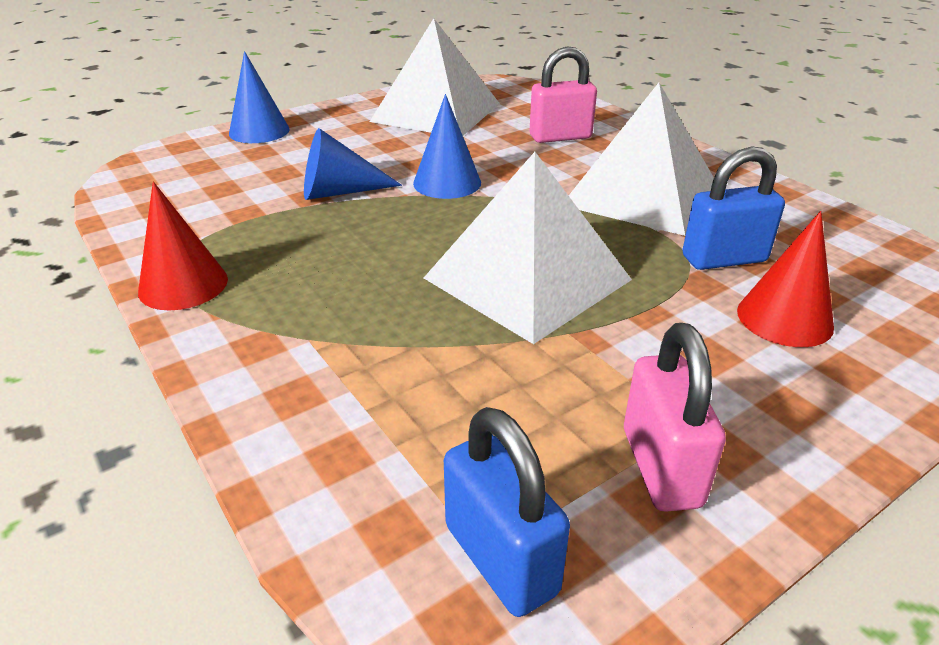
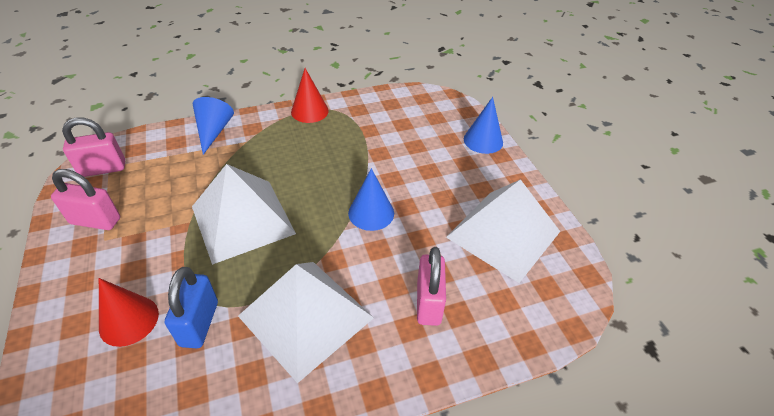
camera: 105 degrees right, 10 degrees up
(339, 192) = (379, 165): blue cone -> blue cone (214, 131)
(501, 559) = (103, 169): blue padlock -> pink padlock

